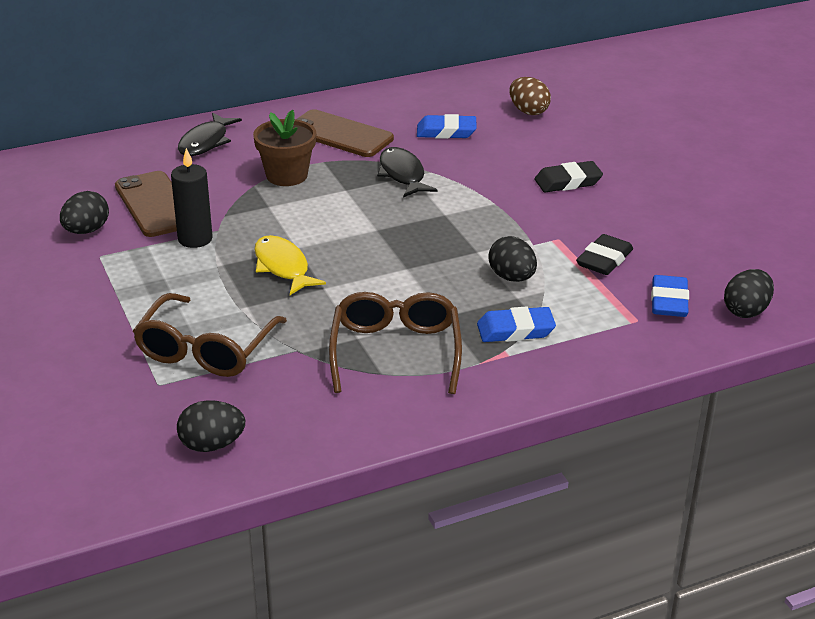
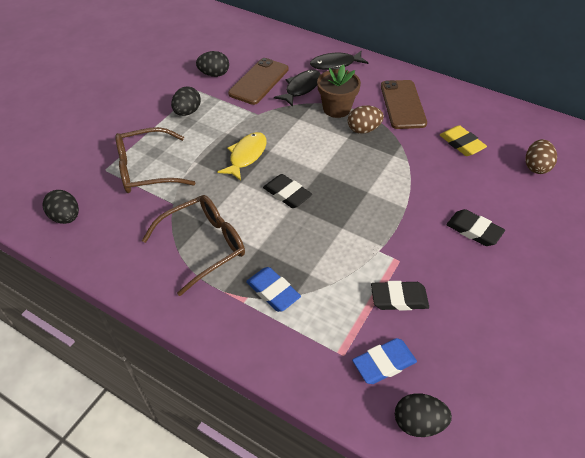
camera: 55 degrees right, 15 degrees up
(195, 239) = (241, 111): black candle -> none
(346, 175) = (363, 130): none -> brown egg
(383, 265) = (287, 194): none -> black eraser
(402, 174) = (390, 151): black fish -> black fish (301, 88)
(446, 131) = (461, 144): blue eraser -> yellow eraser
(512, 277) = (330, 260): black egg -> black egg (187, 112)

